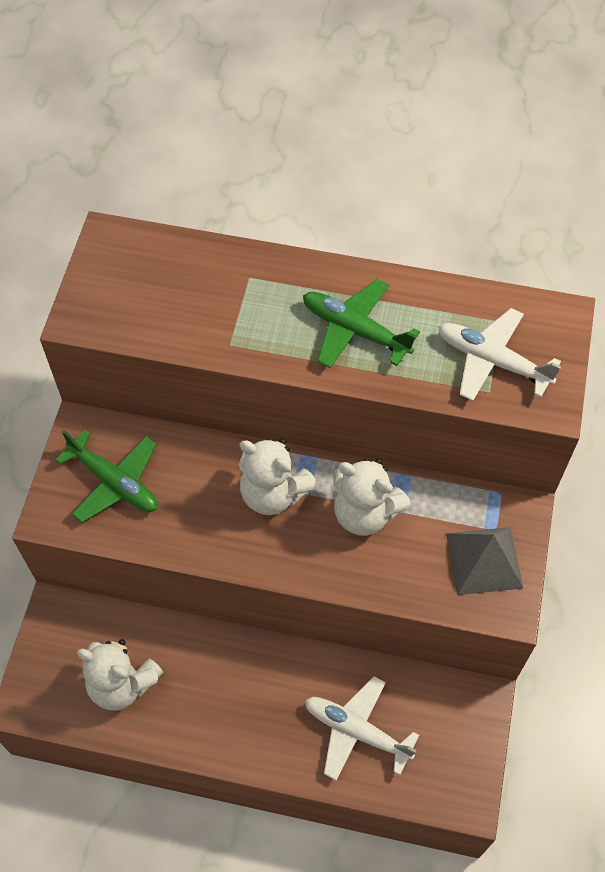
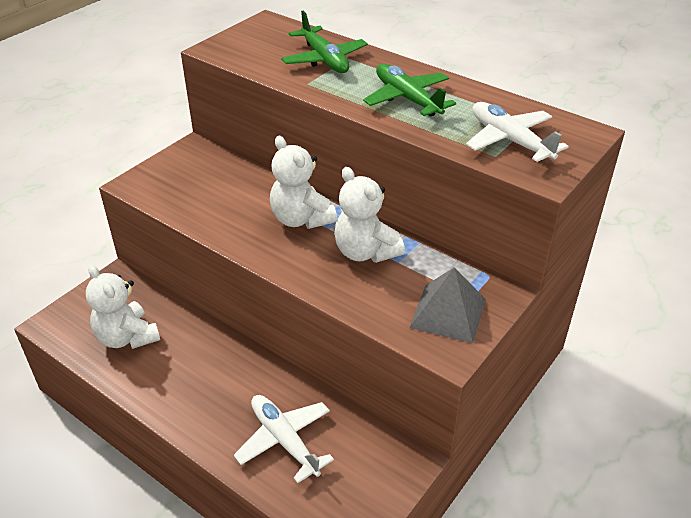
camera: 25 degrees right, 20 degrees down
(114, 482) = (192, 179): green plane -> green plane (324, 59)

